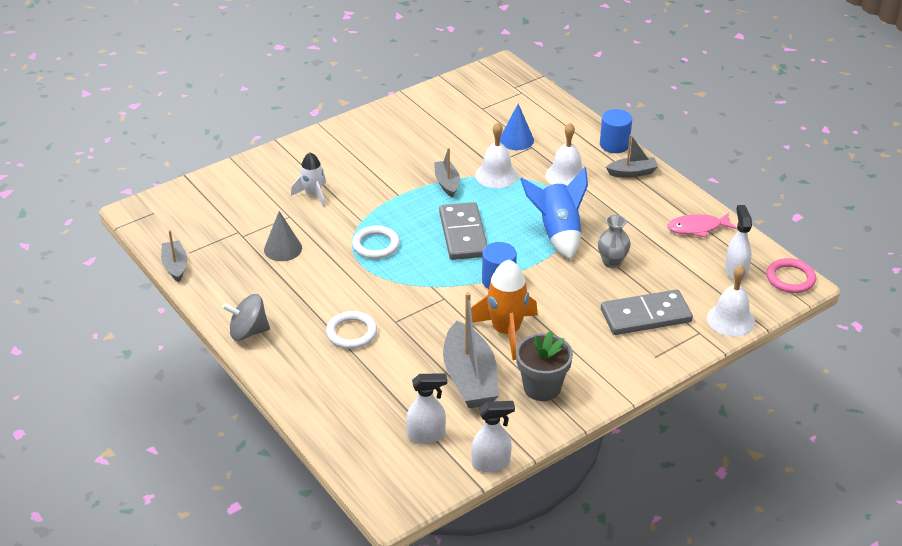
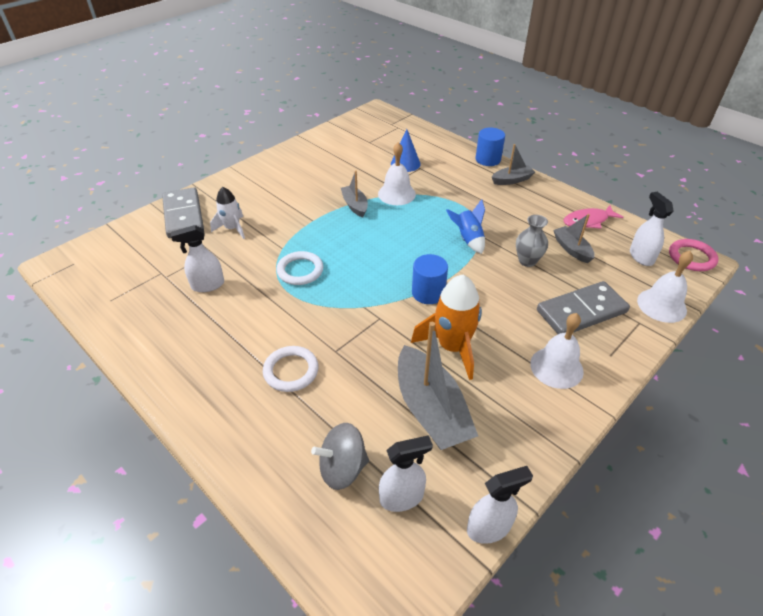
camera: 10 degrees left, 5 degrees up
(175, 266) = (94, 317): grey boat -> grey boat (572, 249)
(248, 332) = (176, 385): grey spinning top -> grey spinning top (342, 468)
(283, 249) = (207, 285): grey cone -> white spray bottle
(463, 234) = (382, 250): grey domino -> grey domino (183, 215)
(542, 387) = (511, 410): grey flower pot -> none
(558, 233) = (468, 239): blue rocket -> blue rocket, size x0.62
(566, 176) = (457, 188): white bell -> white bell (556, 367)

